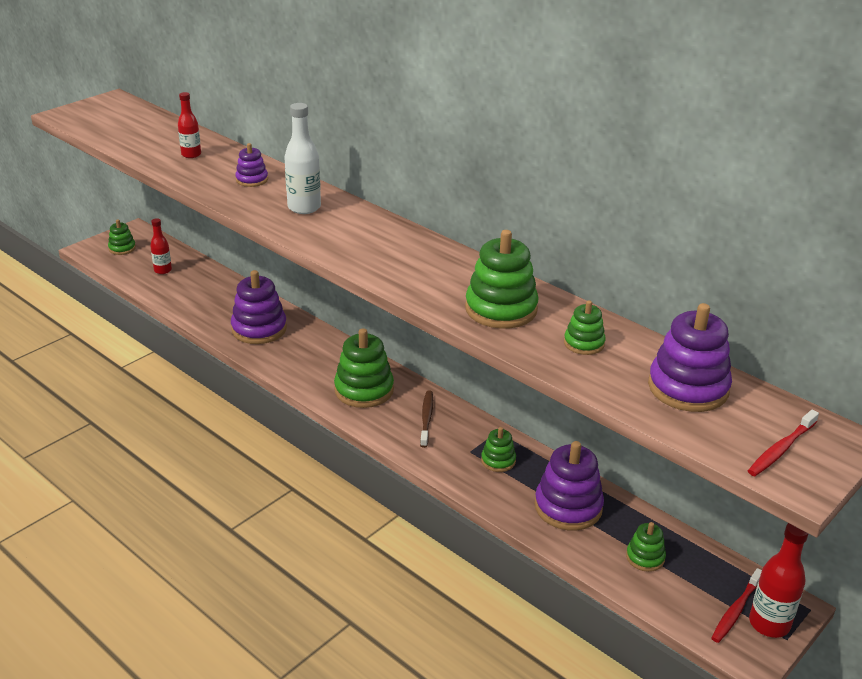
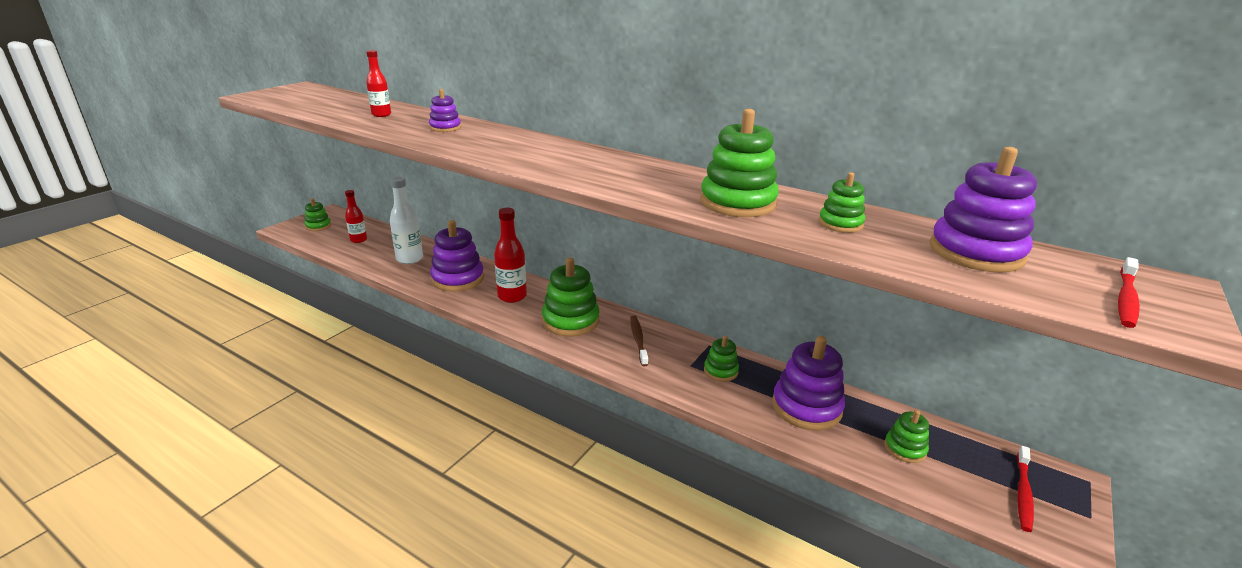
camera: 10 degrees left, 5 degrees down
(304, 207) = (503, 143): white bottle -> white bottle (410, 259)
(769, 624) = (1063, 503): red bottle -> red bottle (512, 296)

